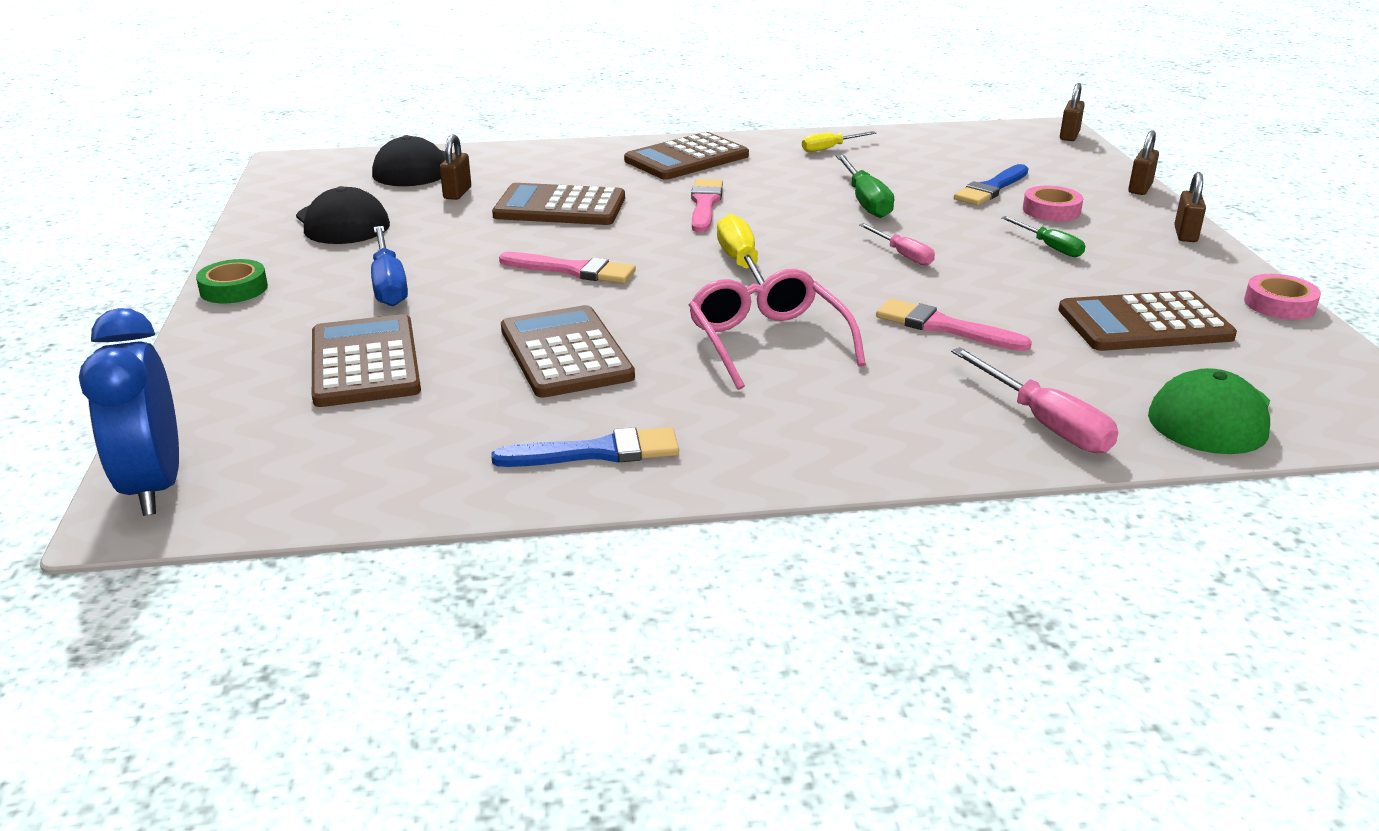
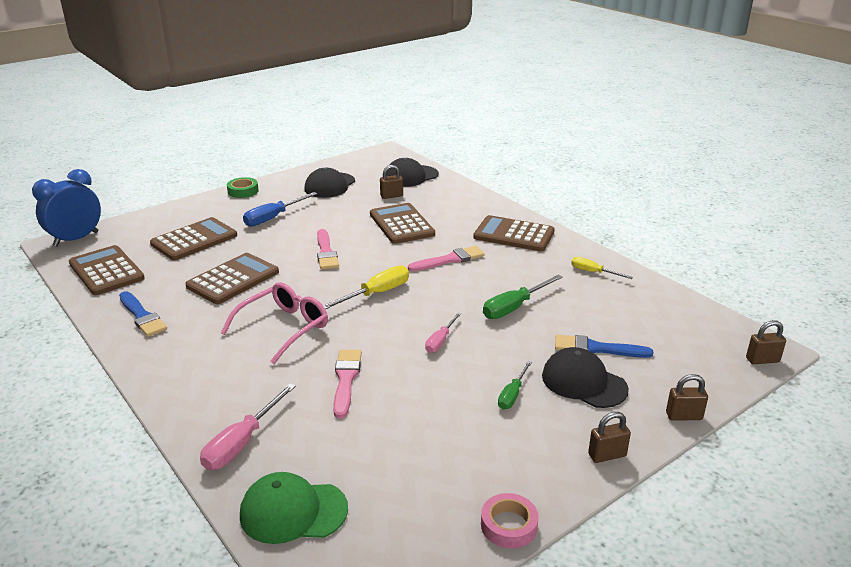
camera: 60 degrees right, 0 degrees up
(1051, 210) = (583, 382): pink tape -> black cap
(1144, 324) = (415, 460): brown calculator -> brown calculator (106, 271)

